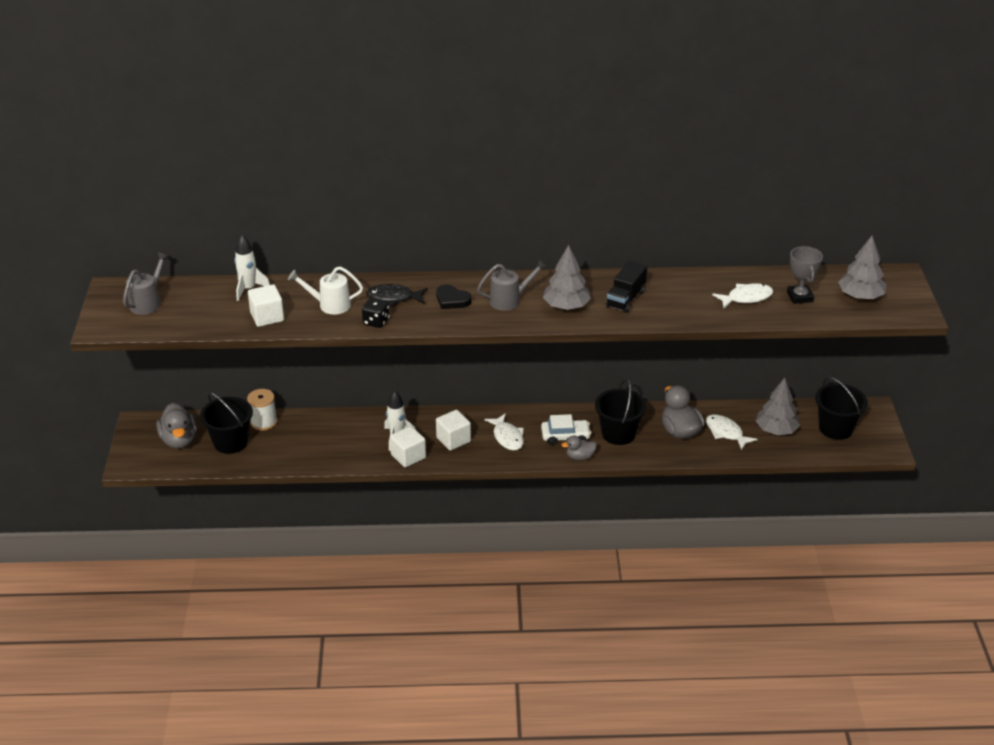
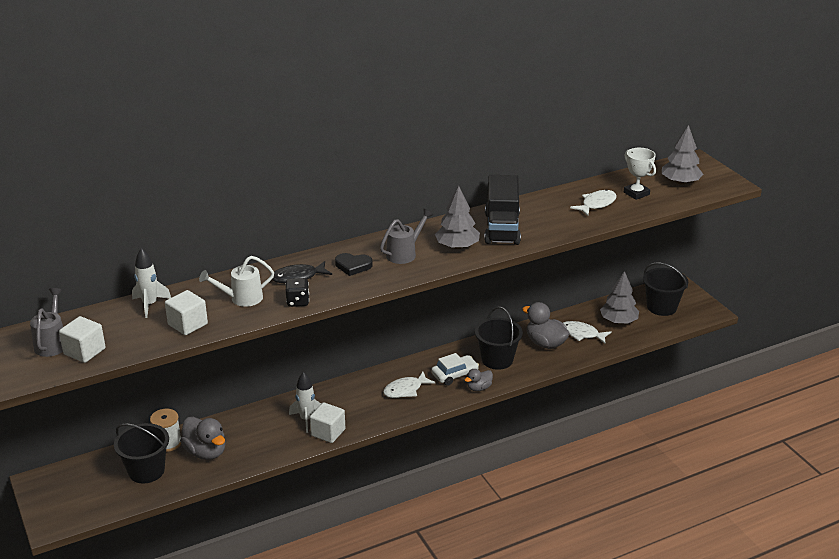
camera: 25 degrees left, 5 degrees down
(179, 440) = (92, 485): grey duck -> grey duck (206, 452)
(453, 439) = (359, 406): white cube -> white cube (84, 351)
(507, 437) = (405, 390): white fish -> white fish turned 105 degrees clockwise
(625, 299) = (502, 228): black truck -> black truck, size x1.56
(799, 297) = (636, 193): grey trophy -> white trophy

